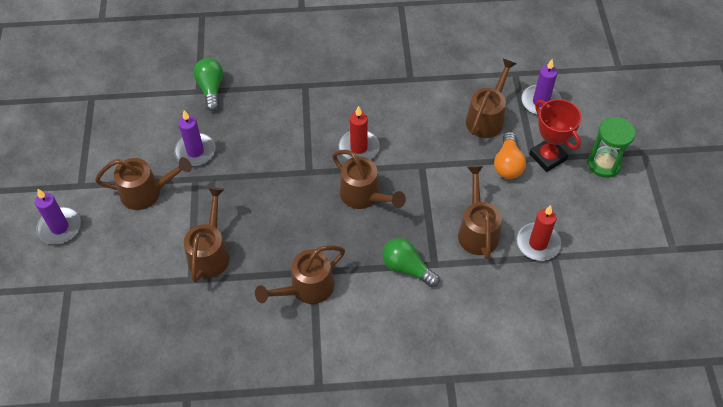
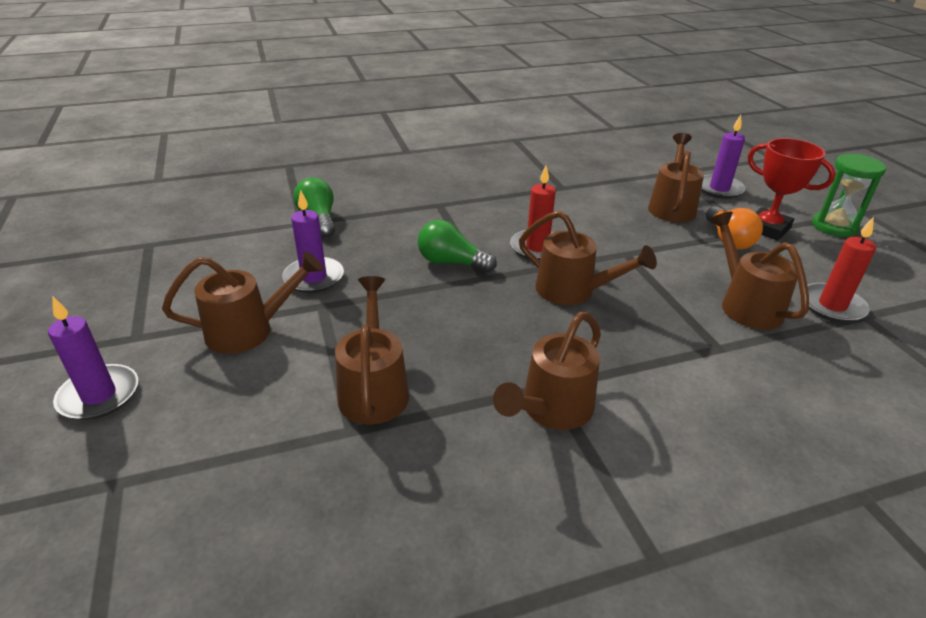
camera: 15 degrees left, 20 degrees down
(407, 268) = (685, 359): green light bulb -> green light bulb (451, 262)

